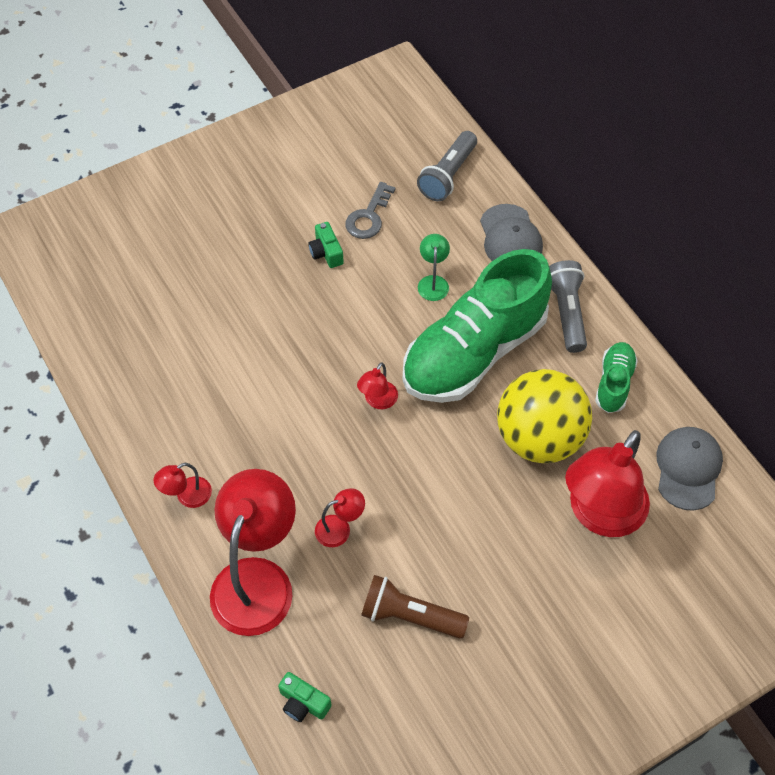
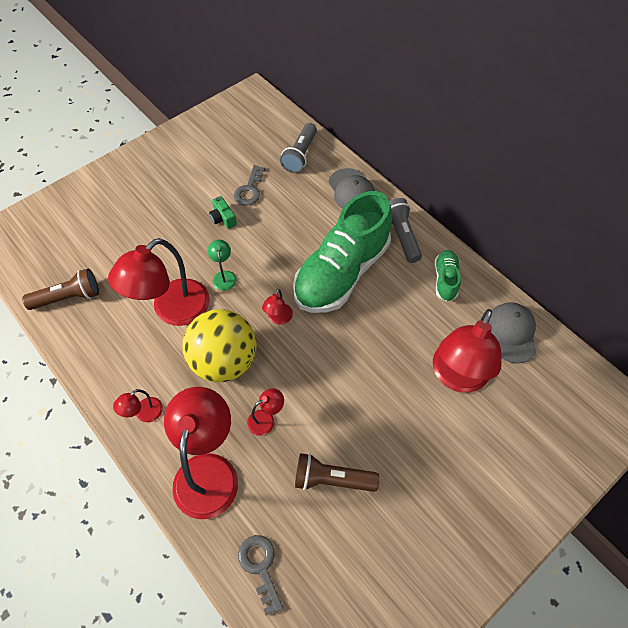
camera: 10 degrees left, 0 degrees up
(108, 331) = (68, 297): none -> brown flashlight
(240, 369) = (172, 310): none -> red lamp
(303, 703) = (260, 567): green camera -> grey key
(433, 282) = (303, 228): green lamp -> green lamp (224, 276)
(539, 438) = (401, 327): yellow ball -> yellow ball (224, 361)

